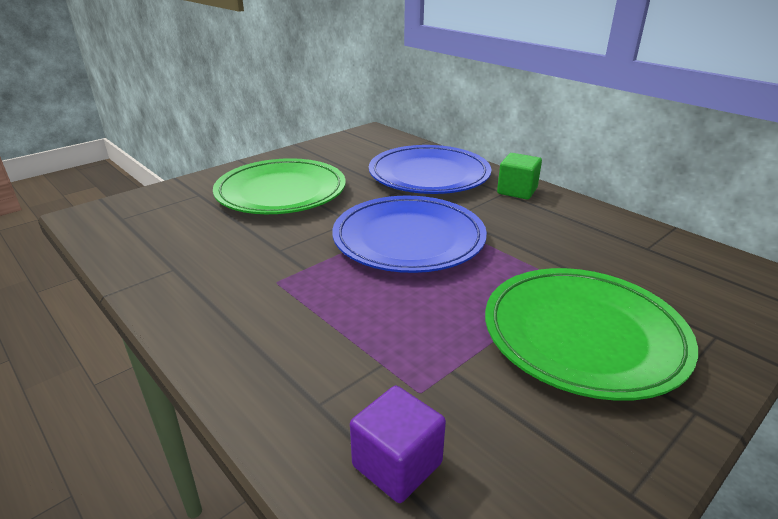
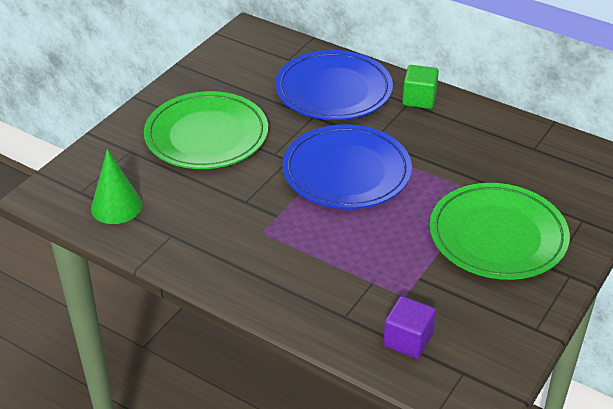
camera: 15 degrees left, 10 degrees up
(143, 235) = (116, 206): none -> green cone

